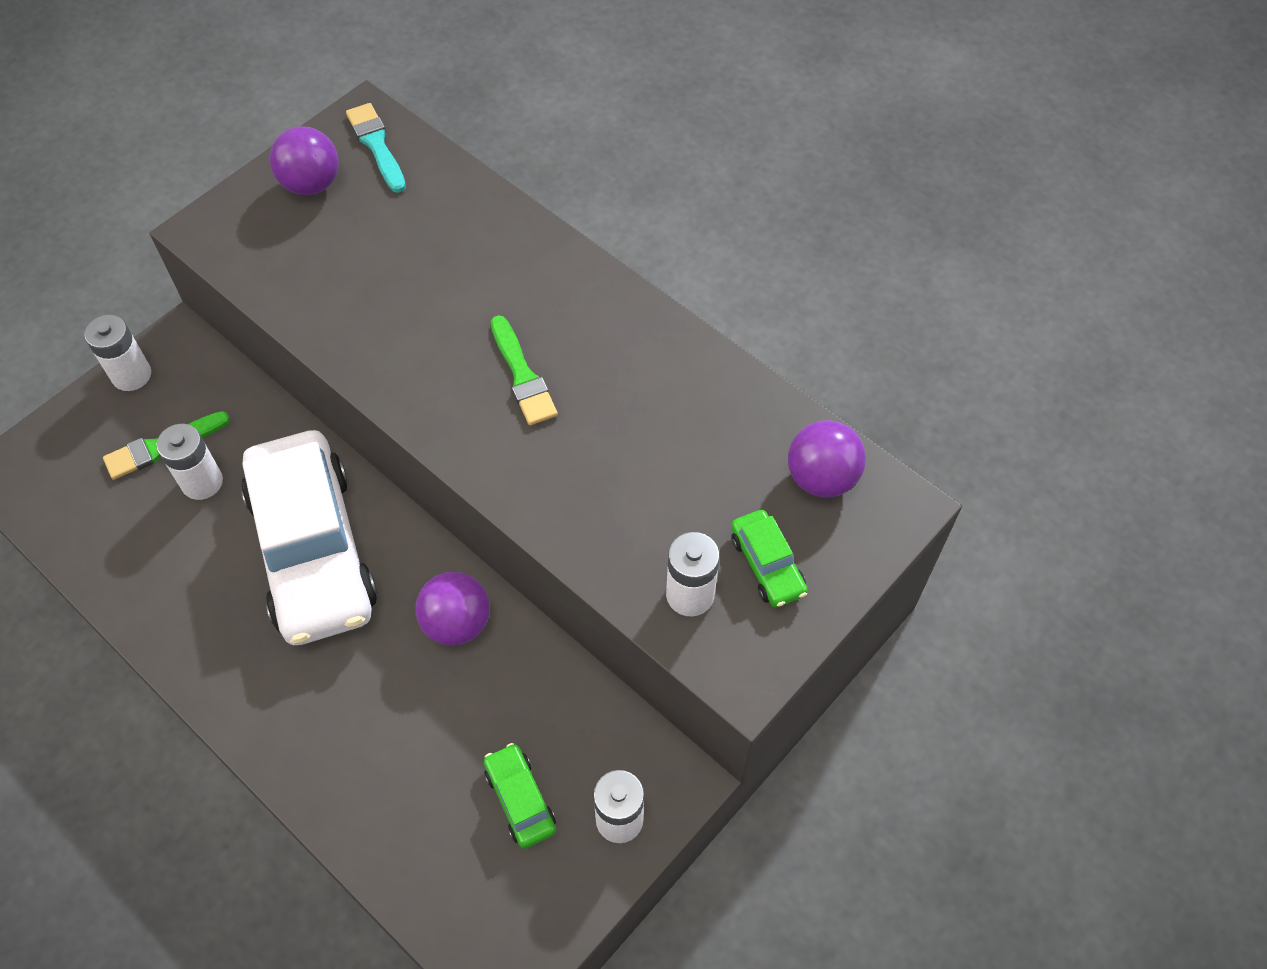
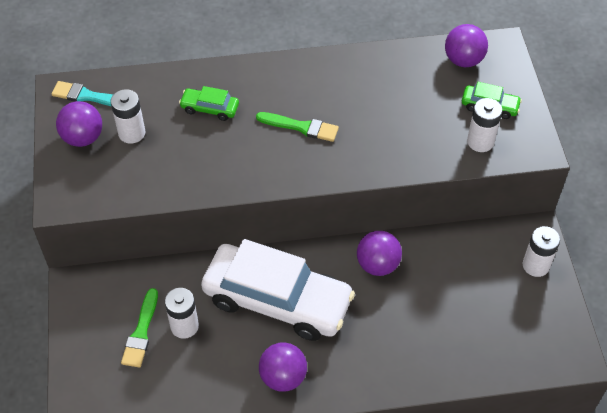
camera: 50 degrees left, 5 degrees down
(131, 375) = (75, 320): white battery -> white battery (132, 133)
(206, 634) = (283, 377): none -> purple ball
(520, 799) = (494, 297): green car -> green car (210, 108)

